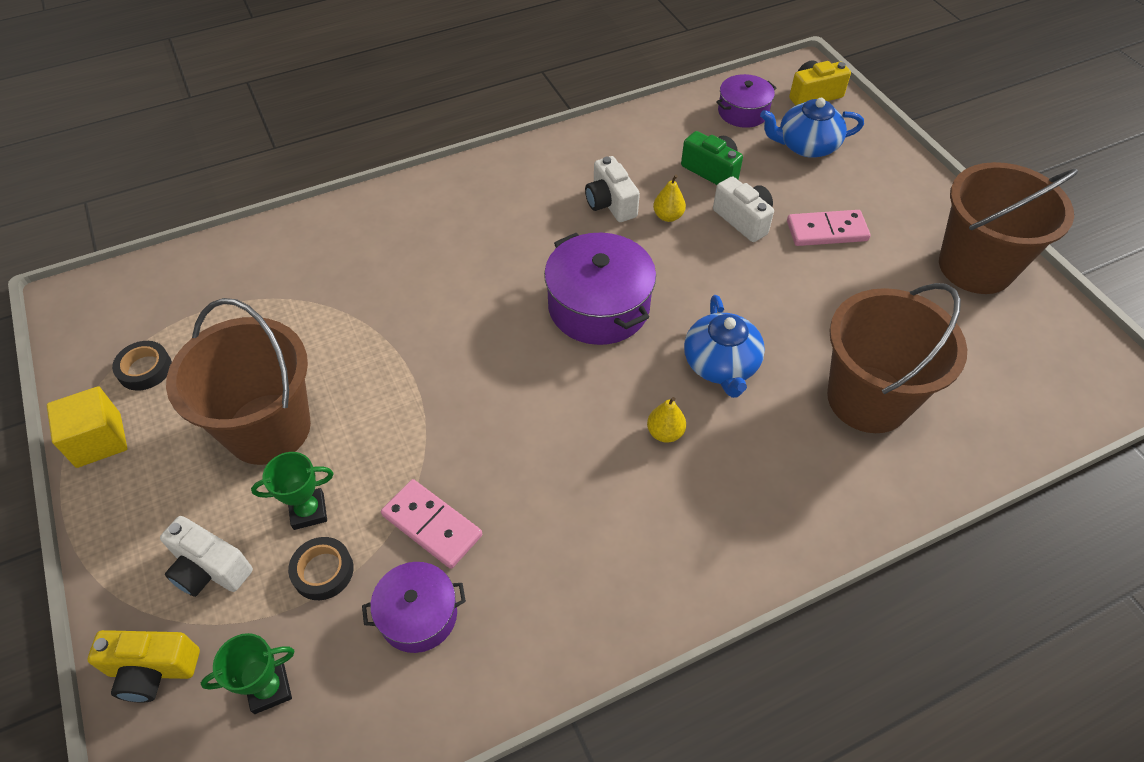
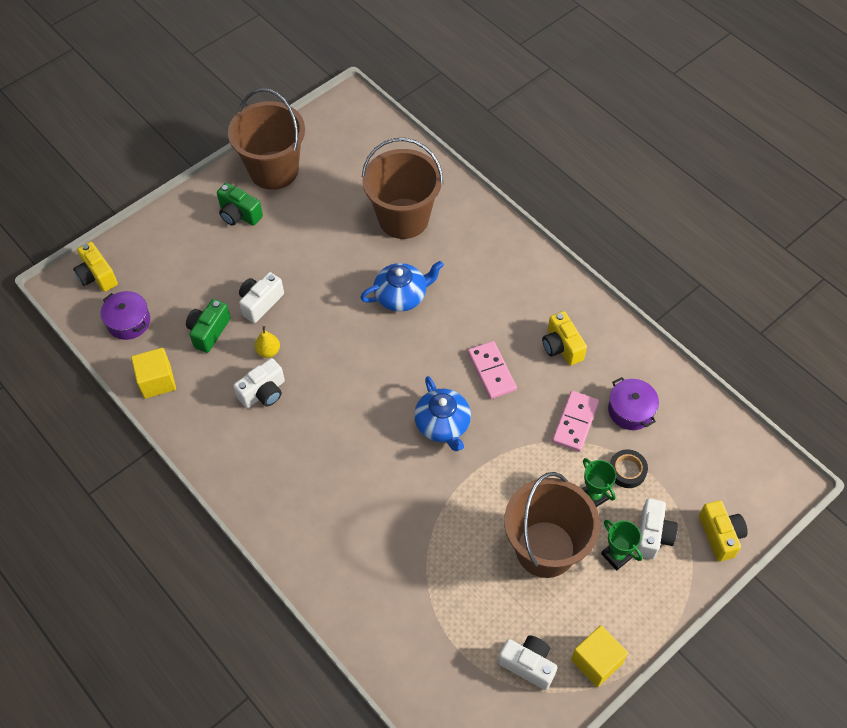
camera: 105 degrees left, 5 degrees up
(145, 369) = (528, 664): black tape -> white camera
(269, 689) = (701, 469): green trophy -> green trophy (617, 555)
(570, 550) = (561, 347): none -> yellow camera
(598, 306) = (372, 375): purple pot -> none
(656, 124) = (157, 381): none -> yellow cube
(665, 433) = (465, 316): yellow pear -> none
(806, 146) = (165, 274): blue teapot -> blue teapot (443, 425)
(827, 231) = (260, 252): pink domino -> pink domino (492, 371)
(895, 221) = (239, 214): none -> green camera

